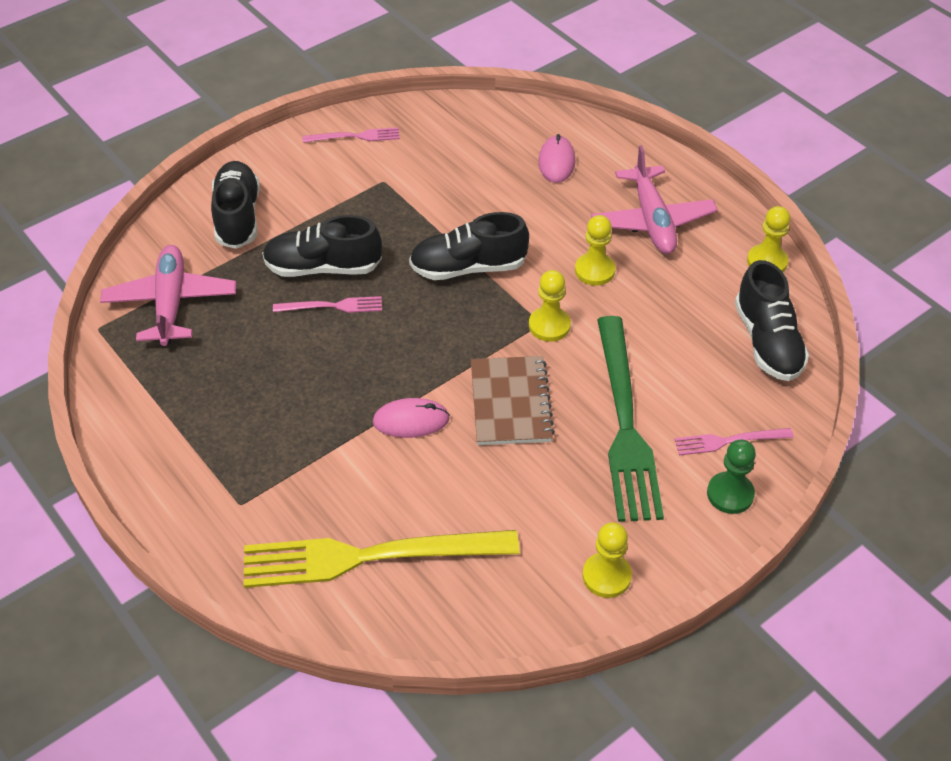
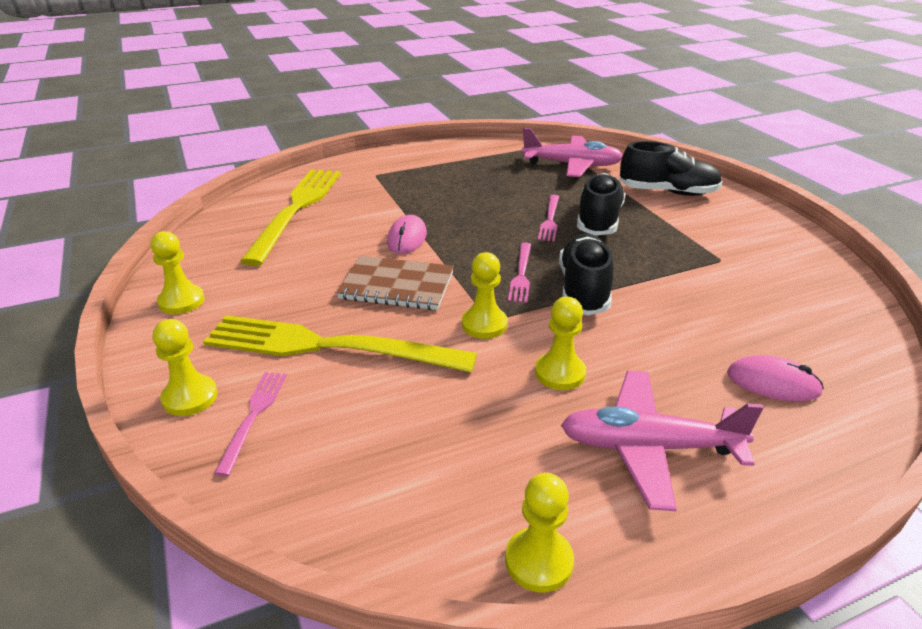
camera: 105 degrees right, 15 degrees down
(355, 137) = (793, 252): pink fork -> pink fork (521, 274)
(625, 423) = (329, 346): green fork -> yellow fork
(730, 494) = (190, 397): green pawn -> yellow pawn
(767, 342) = (378, 504): black shoe -> none

